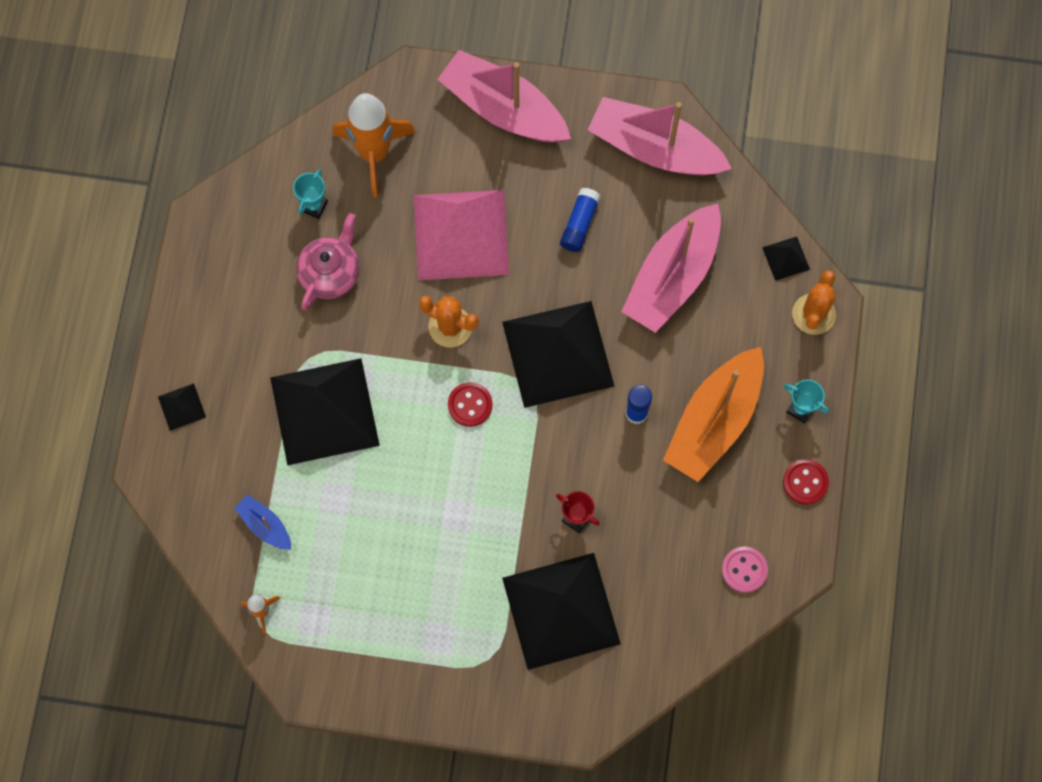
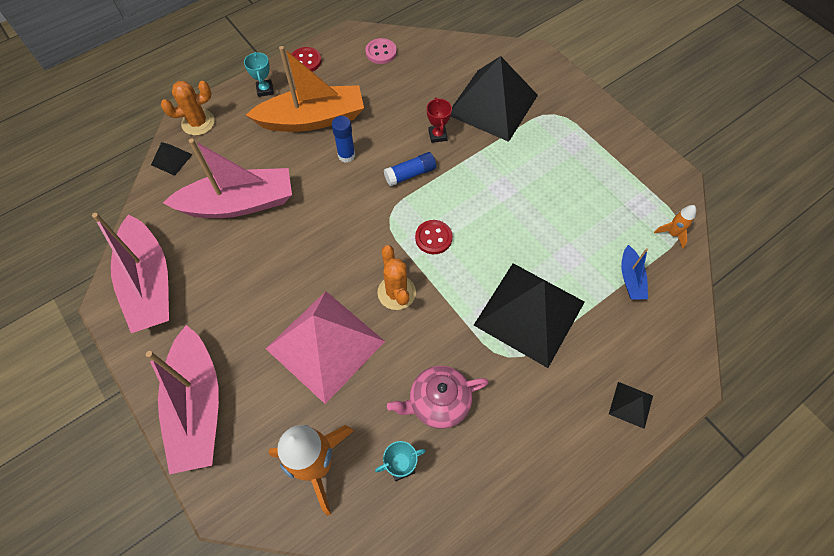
camera: 135 degrees left, 10 degrees down
(557, 353) = (351, 221): black pyramid -> none
(579, 224) = (249, 281): blue glue stick -> blue glue stick (410, 174)

